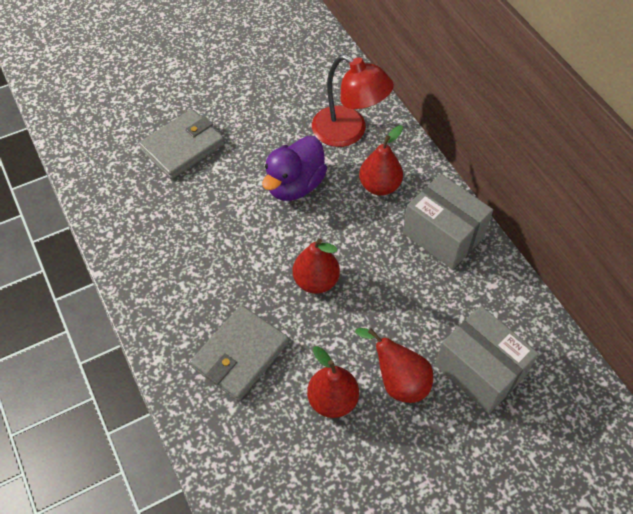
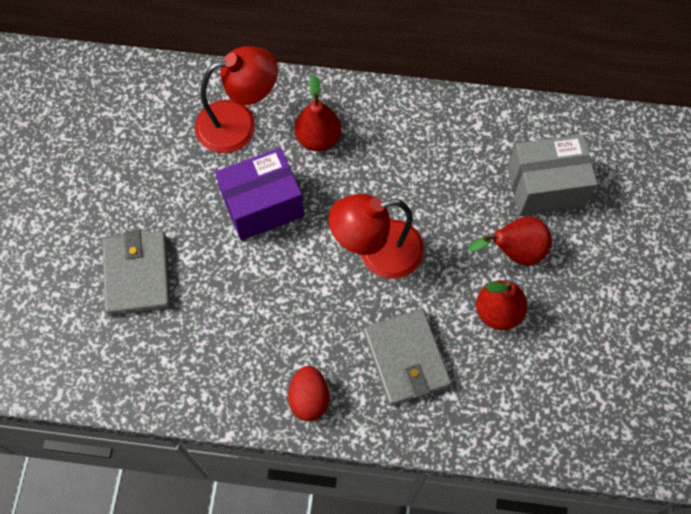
camera: 55 degrees left, 10 degrees up
(160, 307) = (309, 399): none -> red egg
(295, 185) = (262, 205): purple duck -> purple box
(316, 281) = (377, 253): red pear -> red lamp
(443, 235) = (405, 125): grey box -> none

